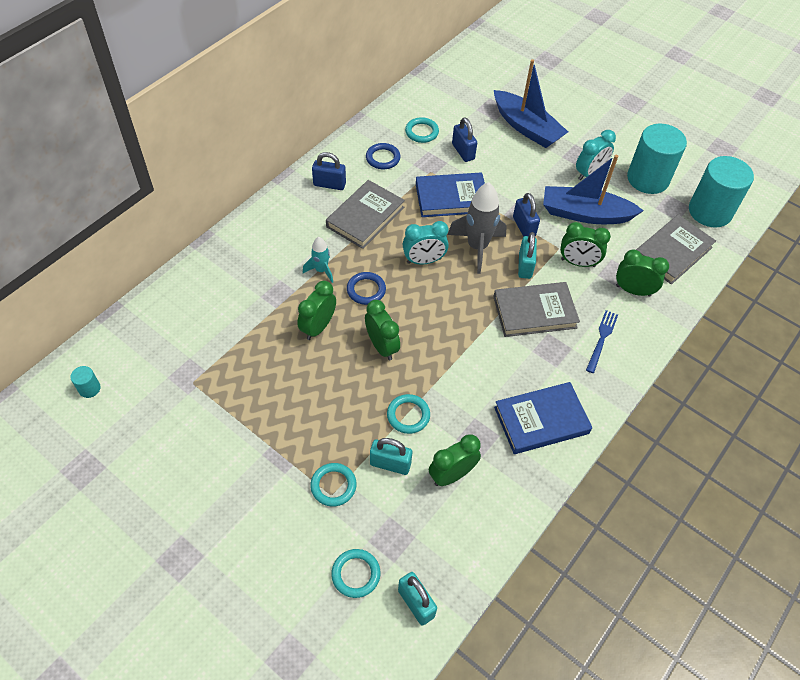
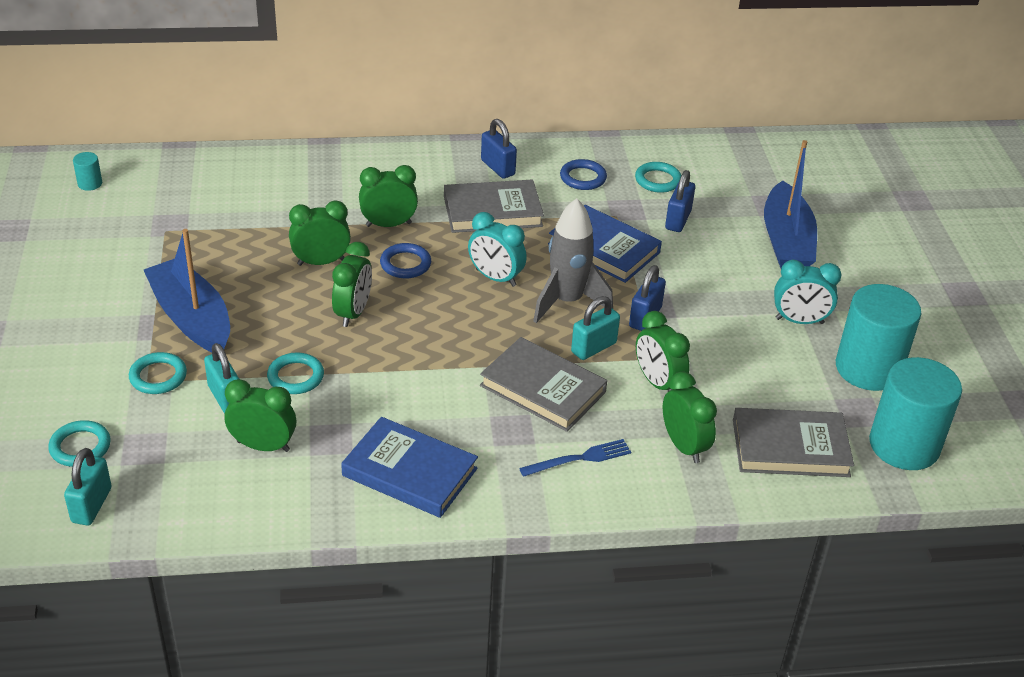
camera: 45 degrees right, 15 degrees down
(321, 270) = (388, 224): turquoise rocket -> green clock
(585, 214) = (735, 350): blue boat -> blue boat (192, 318)

